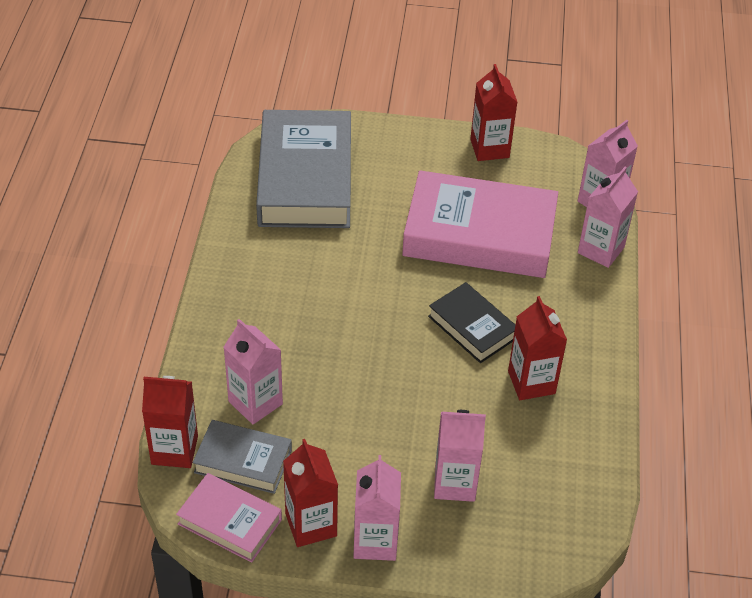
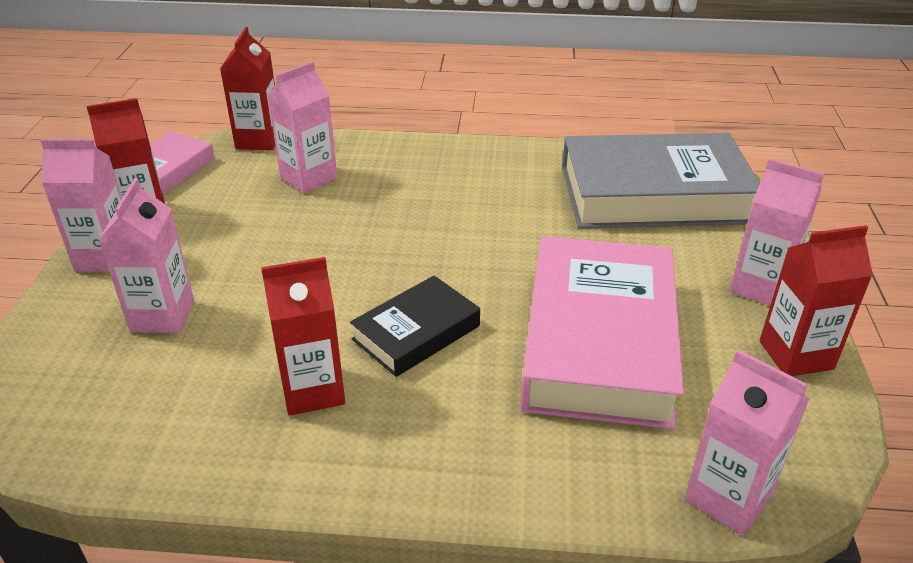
camera: 90 degrees right, 10 degrees down
(243, 461) = (236, 175): grey book -> none
(601, 250) = (602, 490): pink carton -> pink carton (760, 287)

